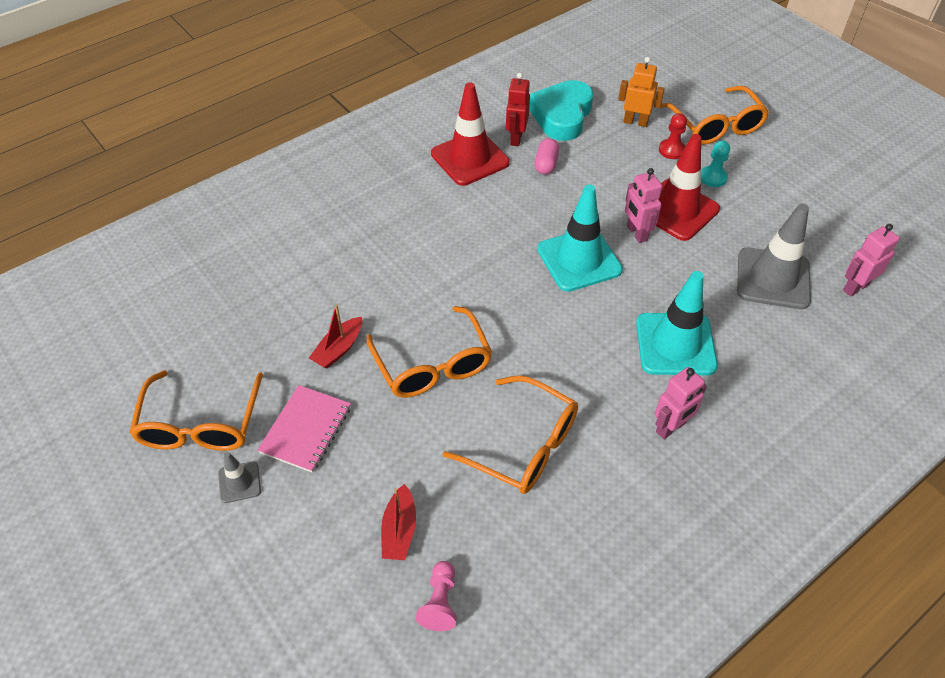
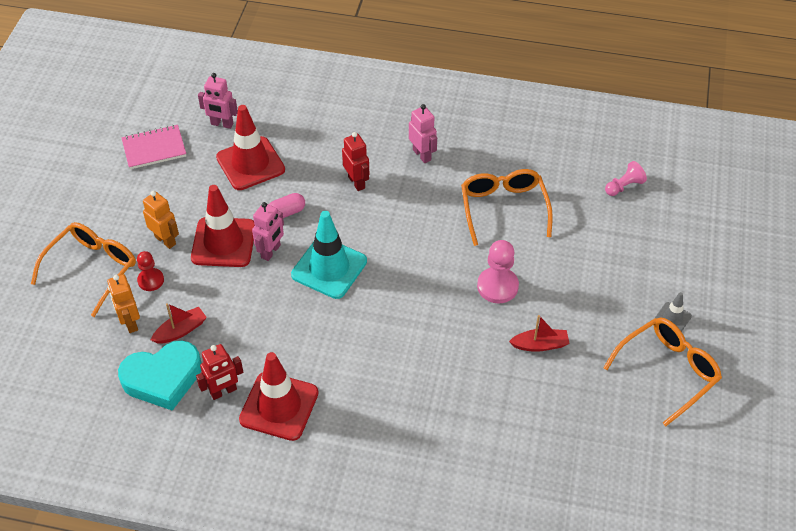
camera: 130 degrees left, 0 degrees up
(306, 430) = (608, 314): pink notebook -> pink notebook (154, 148)
(399, 530) = (611, 227): red boat -> red boat (180, 330)
(433, 365) = (497, 286): orange glasses -> pink pawn
(546, 164) = (240, 349): pink capsule -> pink capsule (286, 212)
(671, 428) = (422, 155): pink robot -> pink robot turned 45 degrees clockwise
(675, 344) = (357, 182): turquoise traffic cone -> red robot
(713, 177) = (165, 240): turquoise pawn -> orange robot
(773, 278) = (250, 163): grey traffic cone -> red traffic cone

